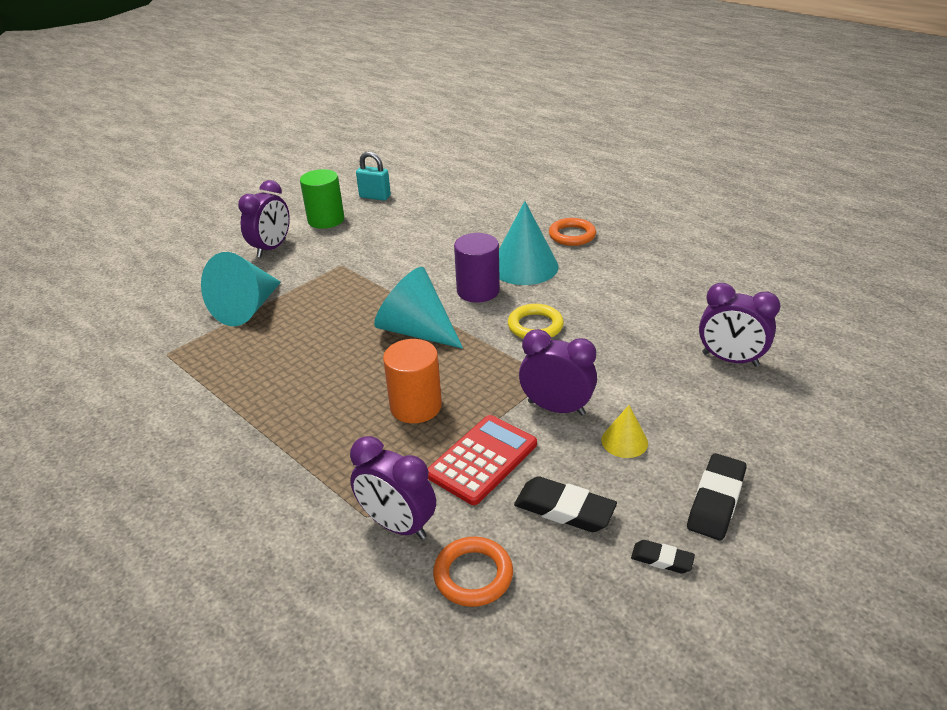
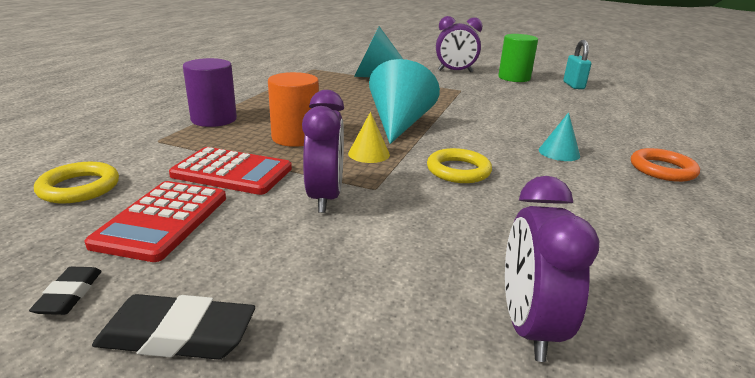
camera: 65 degrees right, 10 degrees down
(397, 525) = (146, 151): purple clock -> none
(473, 575) = (79, 187): orange ring -> yellow ring
(478, 291) = (487, 138): purple cylinder -> purple cylinder (214, 119)
(524, 266) = (559, 152): turquoise cone -> turquoise cone, size x0.50
(564, 509) = (163, 220): black eraser -> red calculator
(624, 441) = (284, 246): yellow cone -> yellow cone (369, 154)

